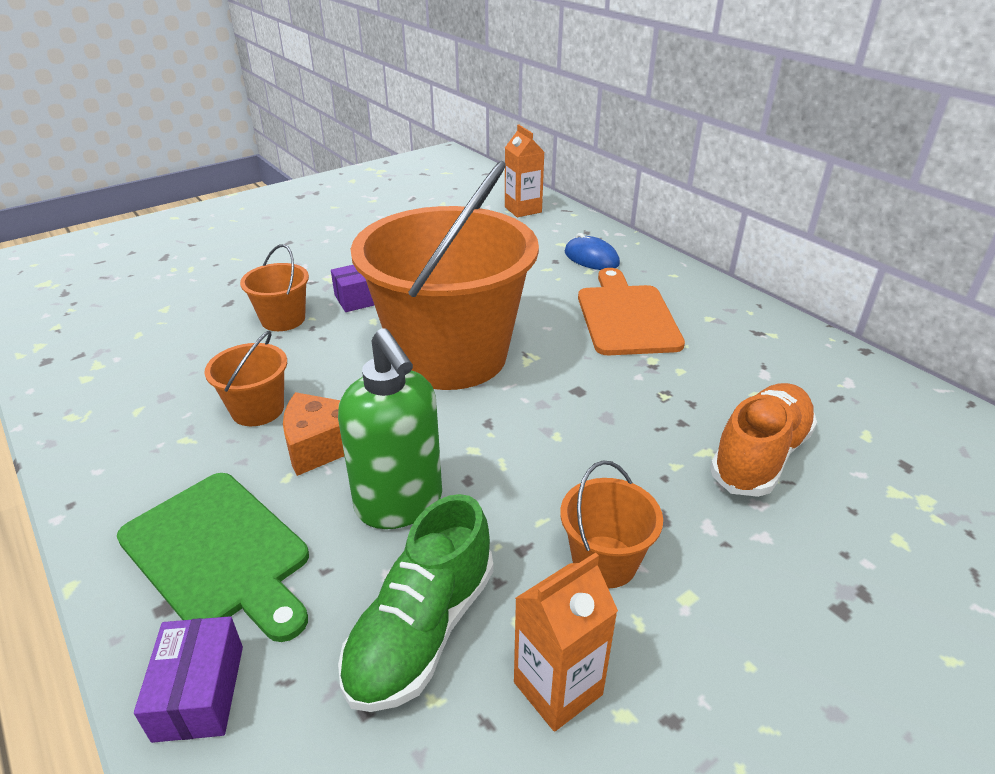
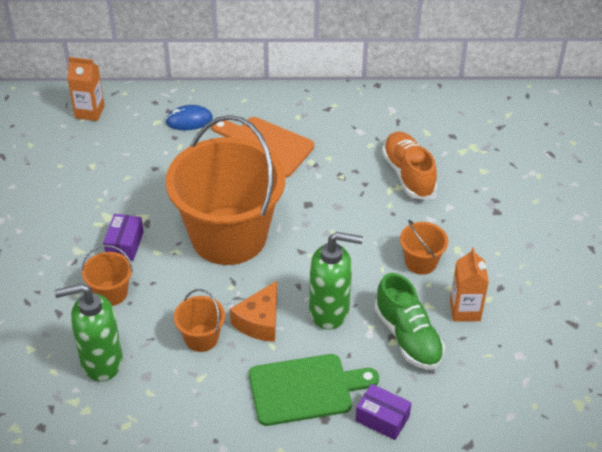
camera: 55 degrees left, 10 degrees up
(169, 356) = (101, 362): none -> green soap dispenser

